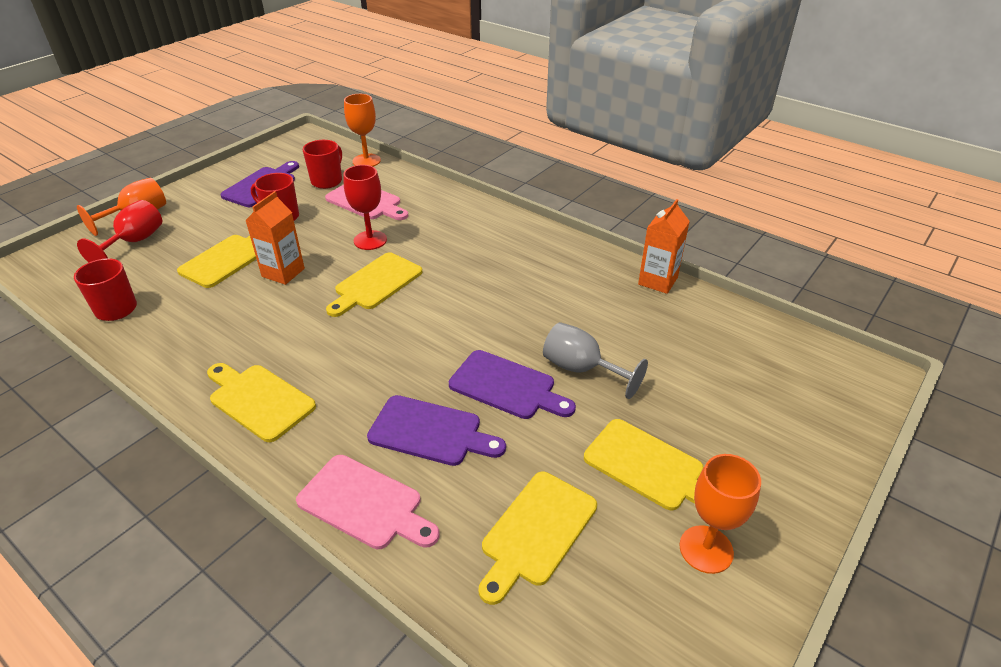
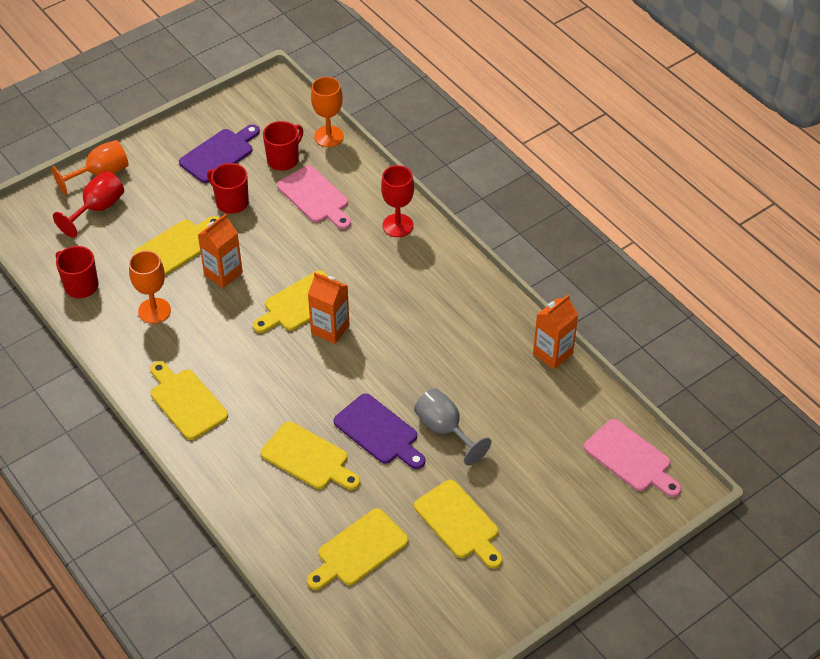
camera: 15 degrees right, 10 degrees up
(365, 503) = (248, 503): pink cutting board -> pink cutting board (631, 458)
(370, 240) = (307, 250): red goblet -> red goblet (398, 225)
(415, 300) = (330, 329): none -> orange carton
(430, 432) = (308, 458): purple cutting board -> yellow cutting board
(706, 549) = (470, 589): orange goblet -> orange goblet (154, 311)

